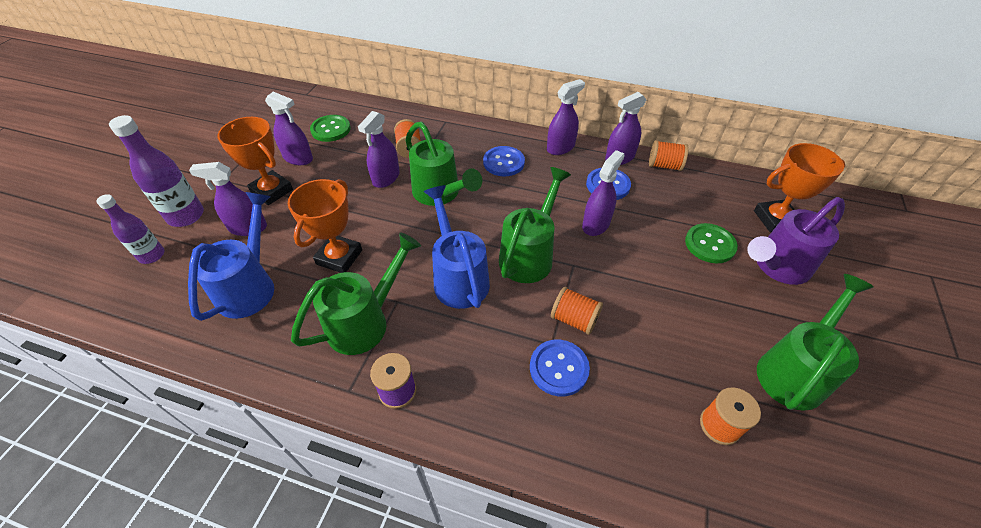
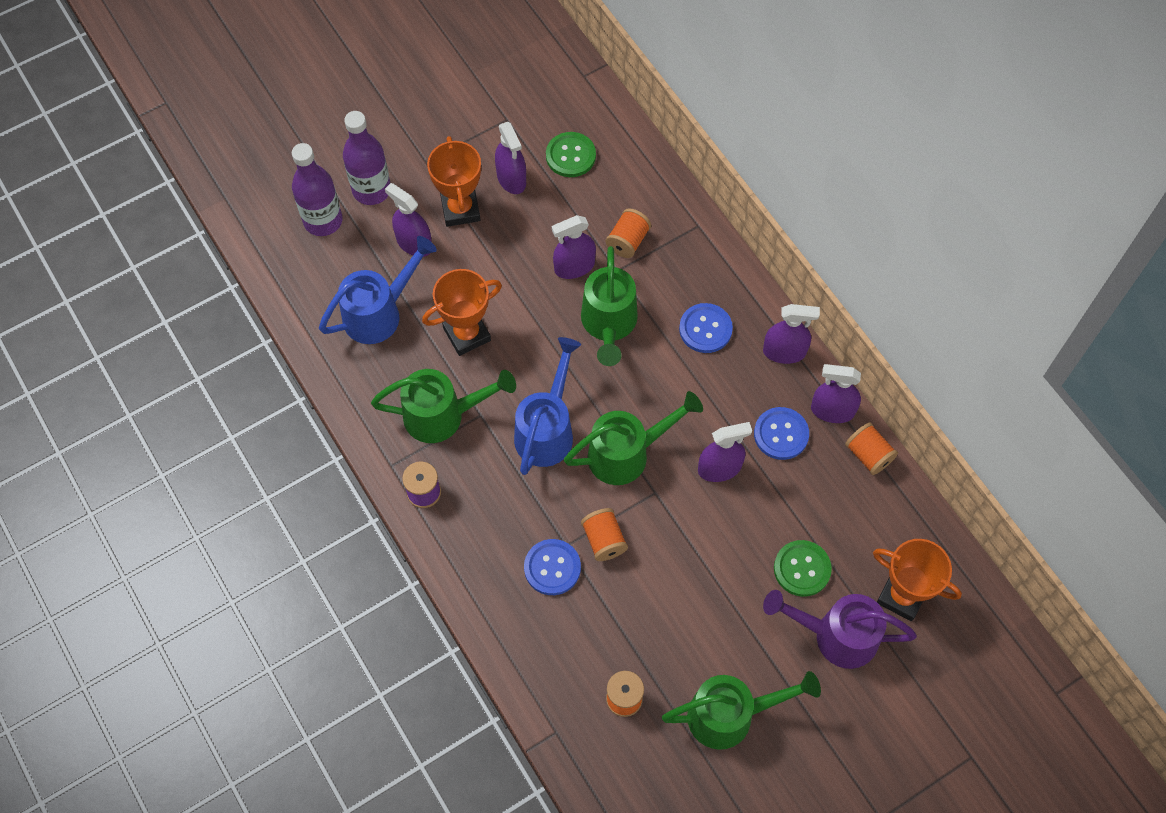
camera: 40 degrees right, 15 degrees up
(152, 255) = (323, 221): purple bottle -> purple bottle, size x1.53

